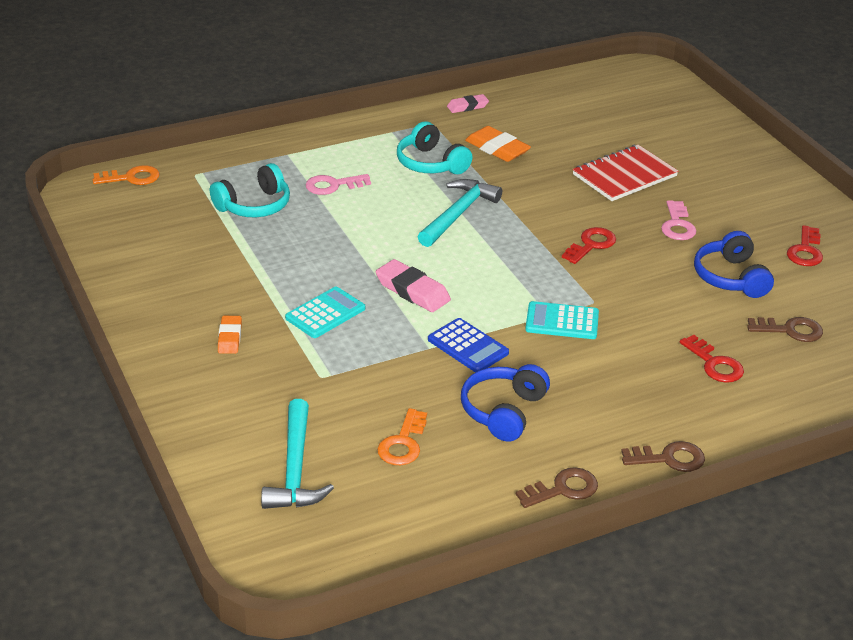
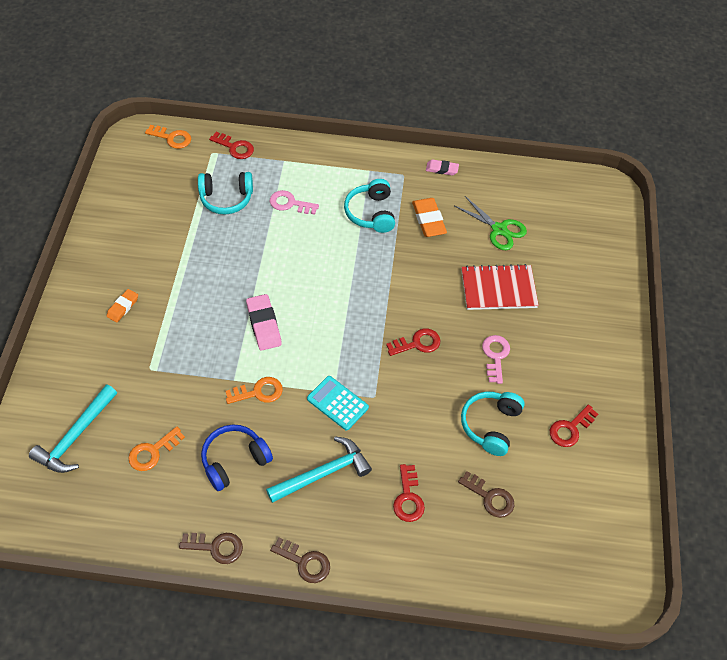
camera: 30 degrees right, 20 degrees up
(218, 162) = (235, 147): none -> red key
(325, 313) = (194, 316): turquoise calculator -> none
(458, 214) = (350, 270): turquoise hammer -> turquoise hammer (323, 473)
(468, 346) = (258, 392): blue calculator -> orange key
(576, 132) = (499, 229): none -> green scissors
(677, 225) = (495, 356): pink key -> pink key turned 150 degrees clockwise
(731, 277) = (491, 425): blue headphones -> turquoise headphones

